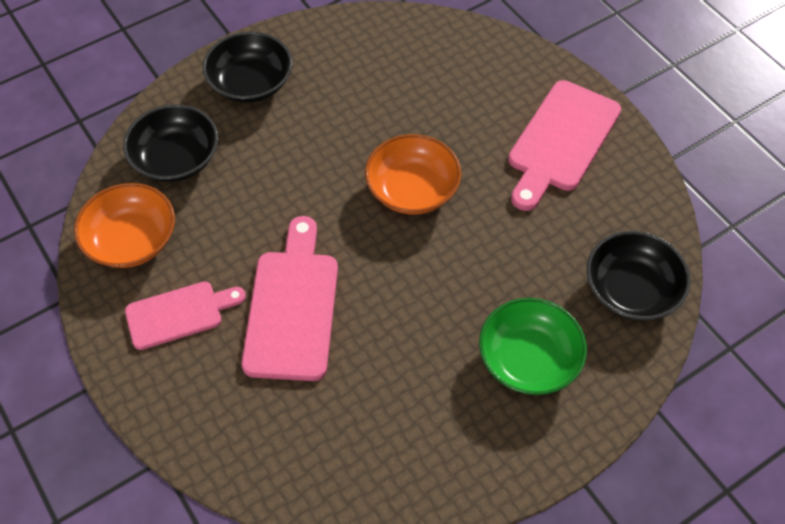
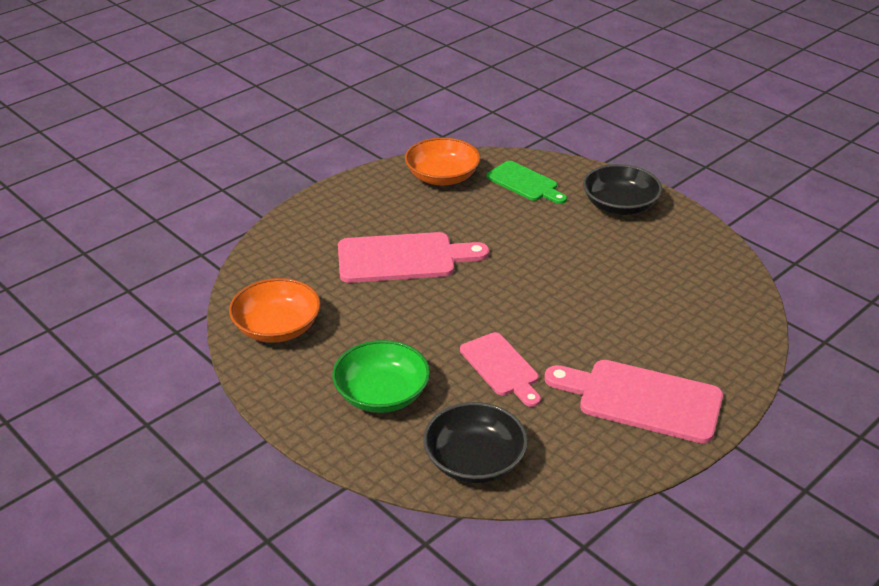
camera: 80 degrees right, 20 degrees down
(176, 158) = (525, 183): black bowl -> green cutting board
(179, 314) = (384, 208): pink cutting board -> pink cutting board (501, 367)
(412, 189) = (542, 307): orange bowl -> orange bowl (277, 327)

